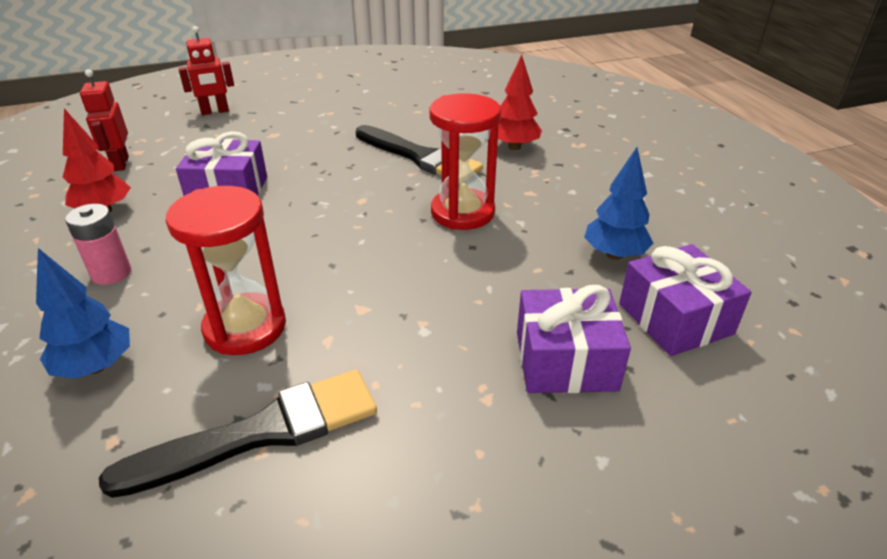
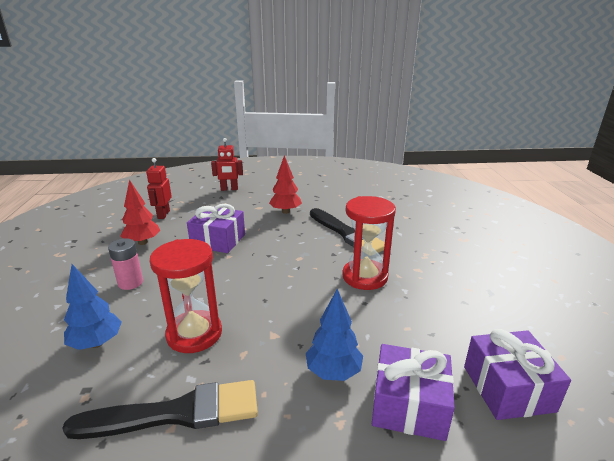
camera: 15 degrees right, 10 degrees down
(514, 147) = (415, 235): red tree -> red tree (285, 211)
(614, 254) = (470, 326): blue tree -> blue tree (333, 372)

